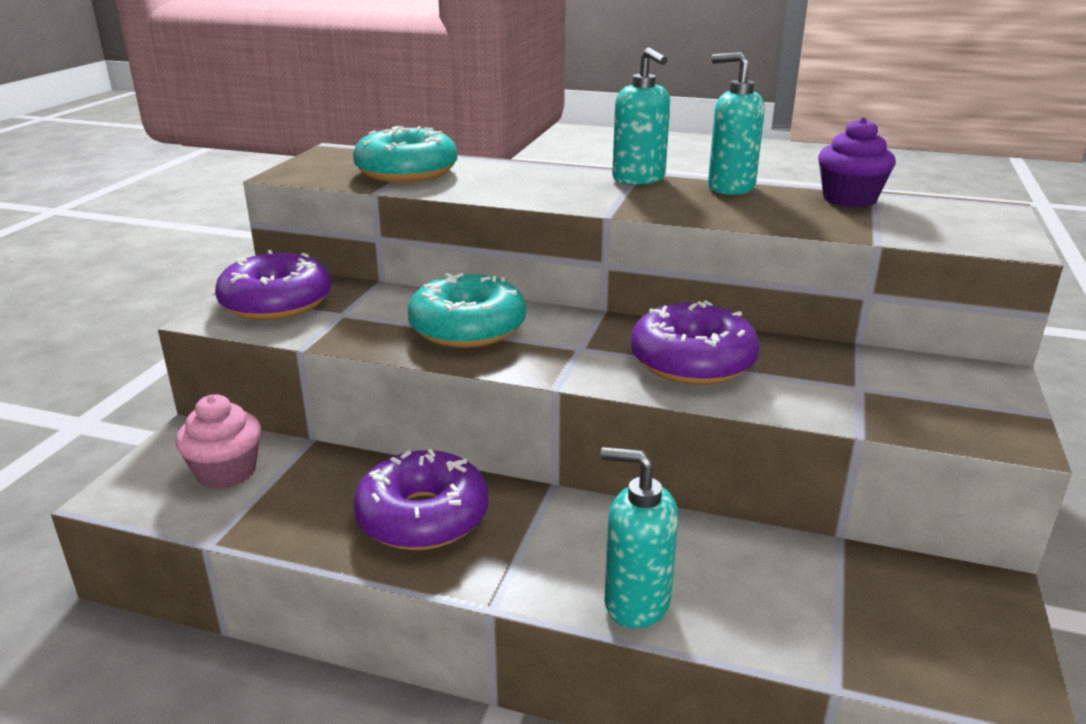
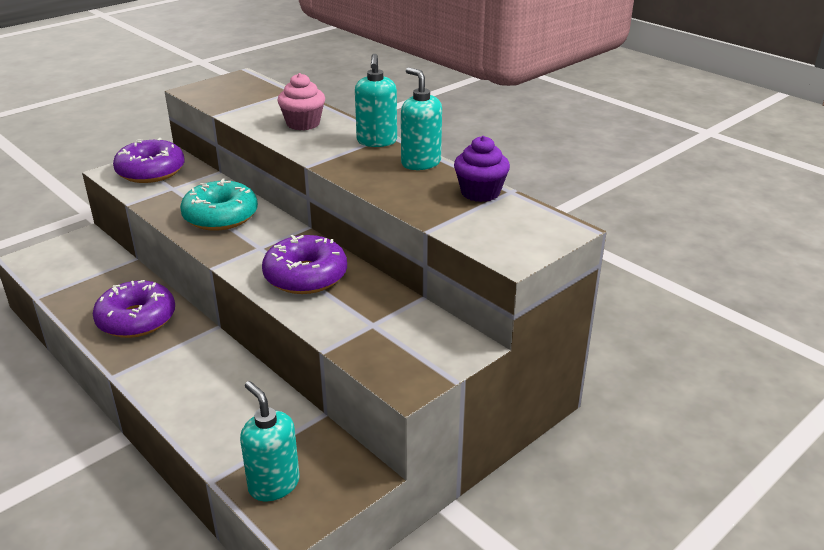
camera: 30 degrees right, 5 degrees up
(226, 472) = (80, 263): pink cupcake -> pink cupcake (303, 123)
(407, 172) = (254, 103): turquoise donut -> none
(636, 602) = (176, 401): turquoise soap dispenser -> turquoise soap dispenser (273, 484)

